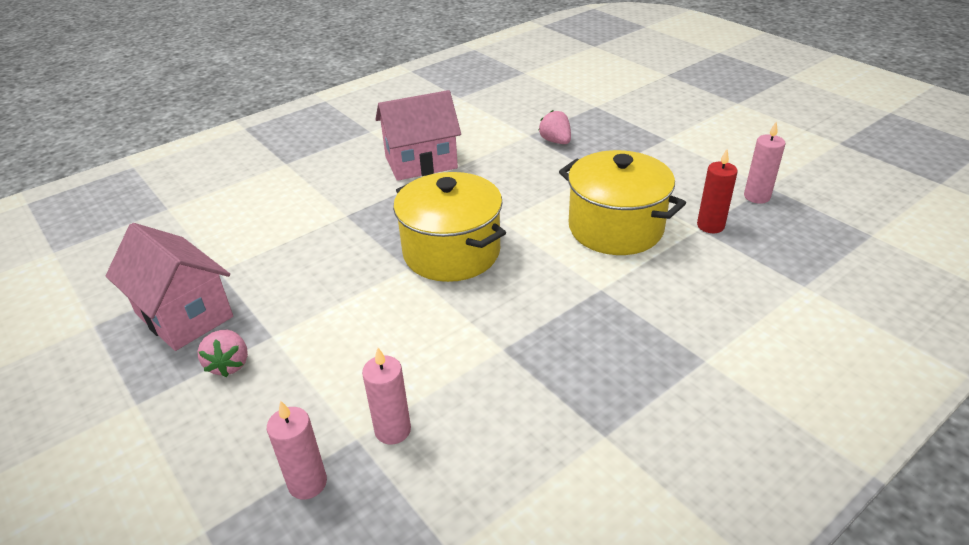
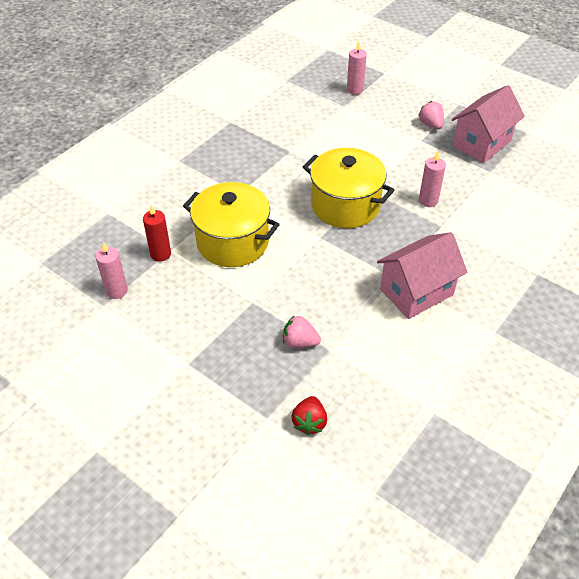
camera: 165 degrees right, 10 degrees up
(184, 315) = (481, 143): pink house -> pink house turned 75 degrees counterclockwise
(393, 430) = (329, 110): pink candle -> pink candle (428, 201)
(555, 141) = (299, 342): pink strawberry -> pink strawberry turned 150 degrees clockwise
(561, 101) = (309, 422): none -> red strawberry

